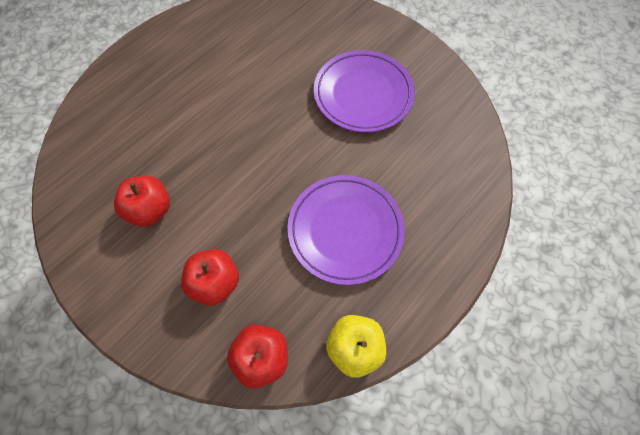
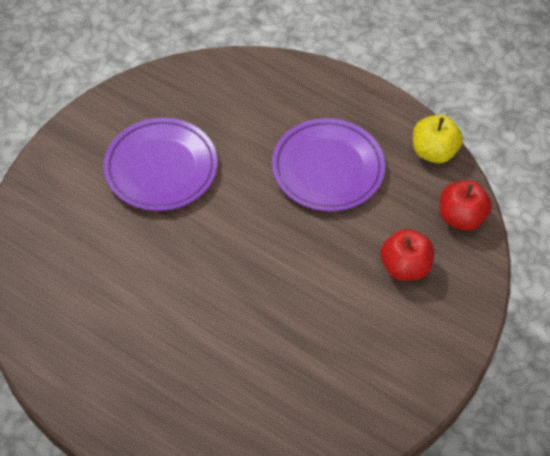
camera: 100 degrees left, 10 degrees down
(151, 209) = (342, 345): red apple -> none

